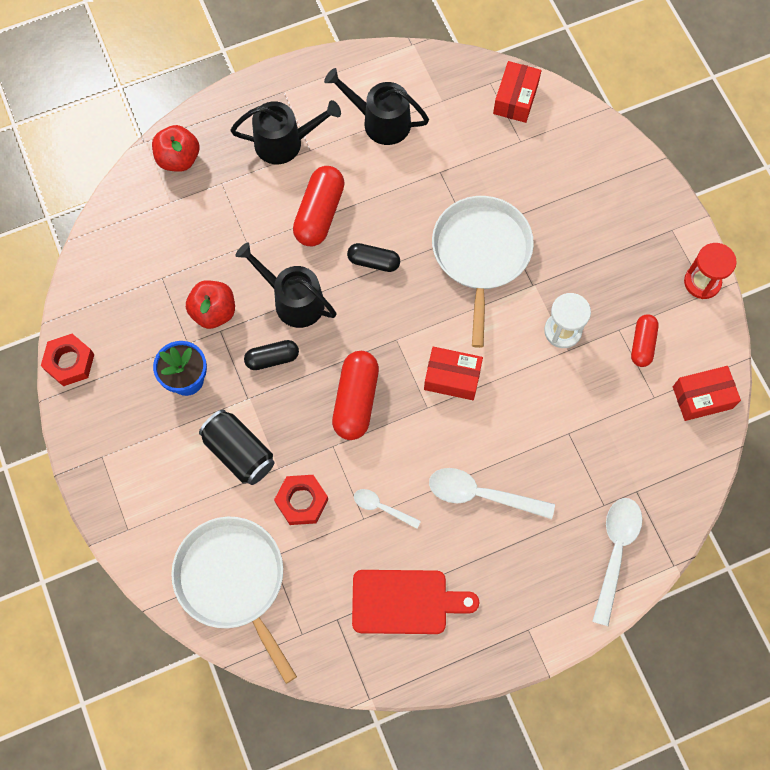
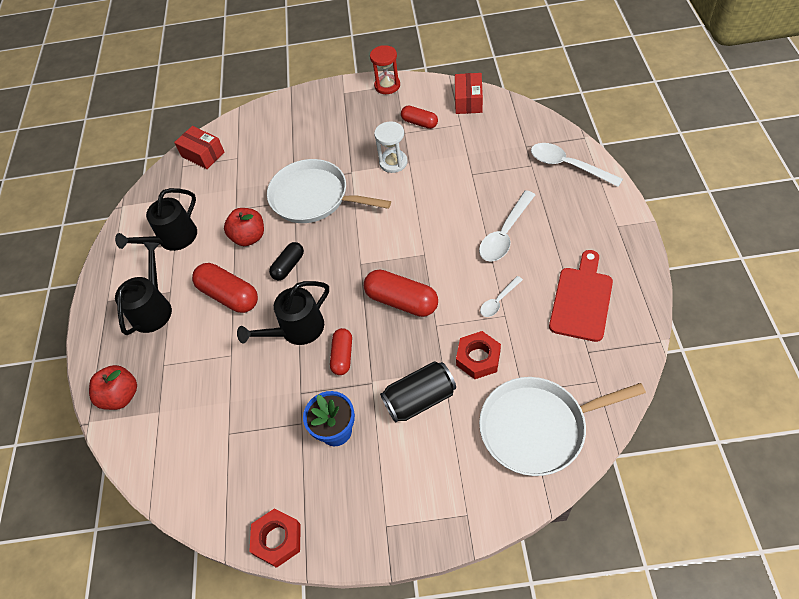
camera: 65 degrees left, 15 degrees down
(214, 312) = (281, 395): red apple -> red apple (249, 237)
(272, 358) = (342, 356): black capsule -> red capsule
(452, 378) = (405, 234): red box -> none

